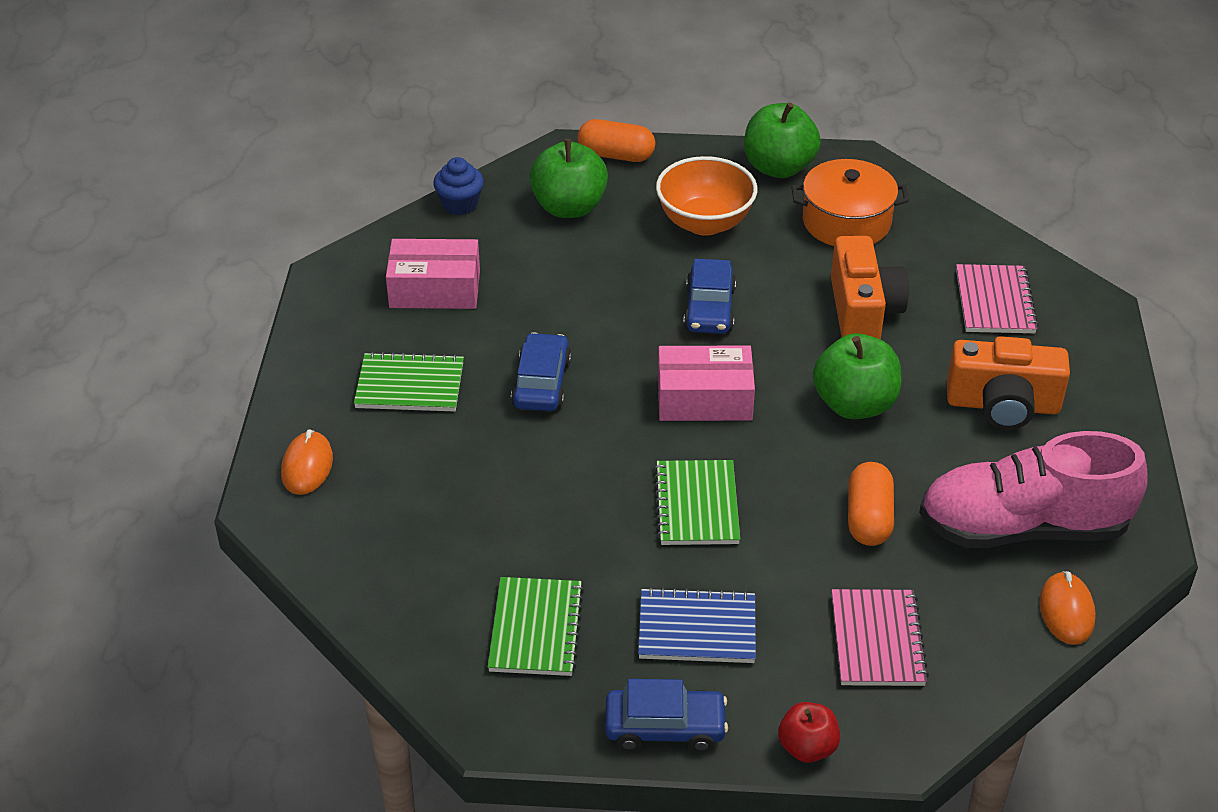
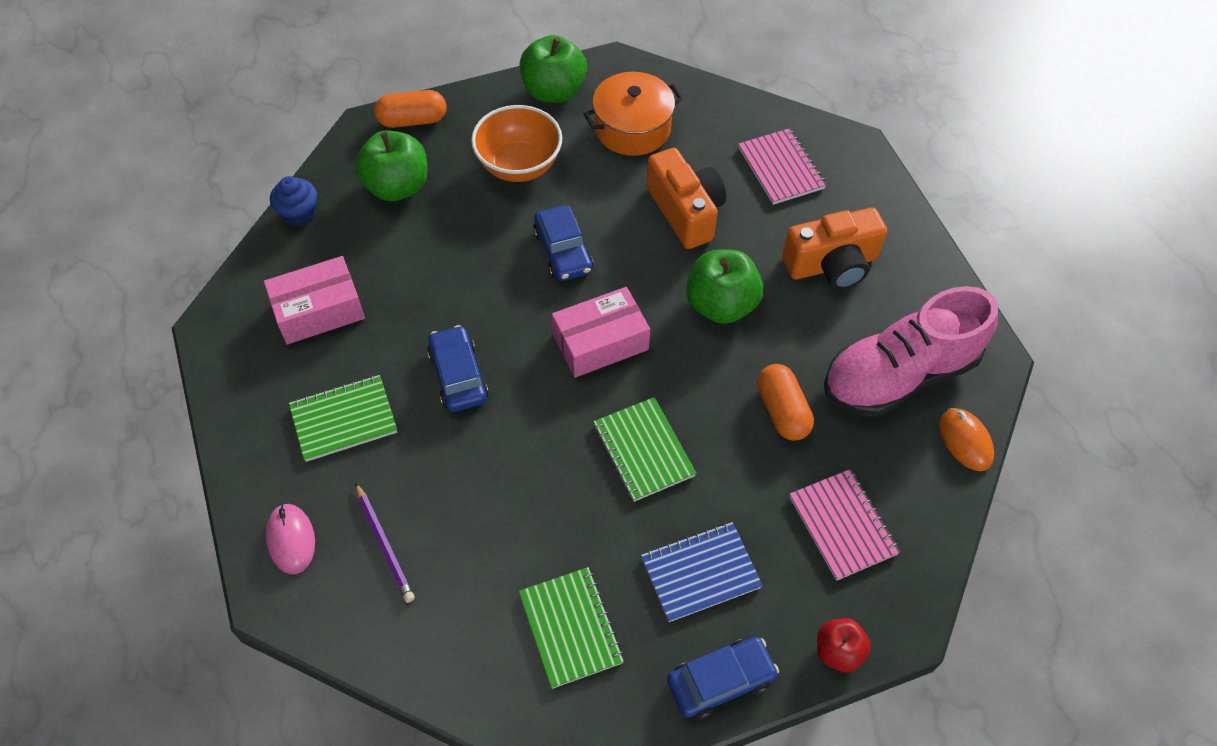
camera: 25 degrees left, 15 degrees up
(307, 466) = (291, 540): orange mouse -> pink mouse
(392, 499) = (384, 544): none -> purple pencil

